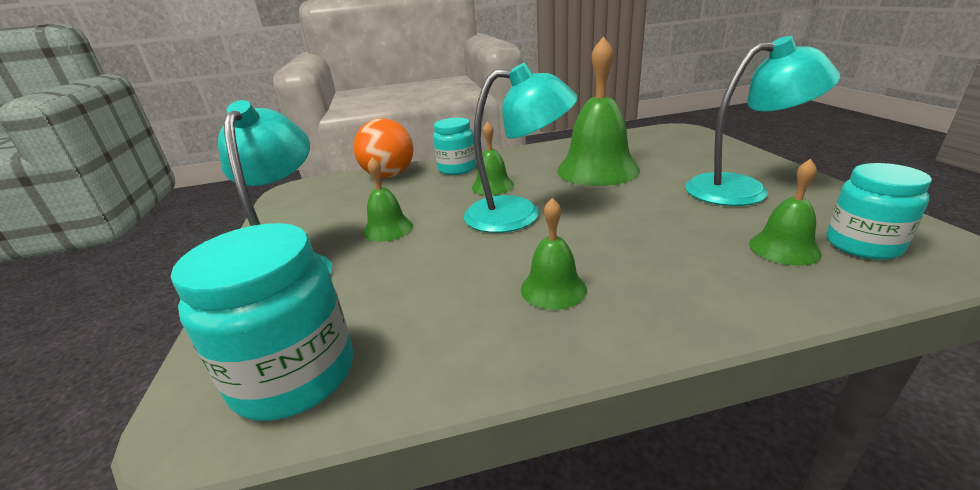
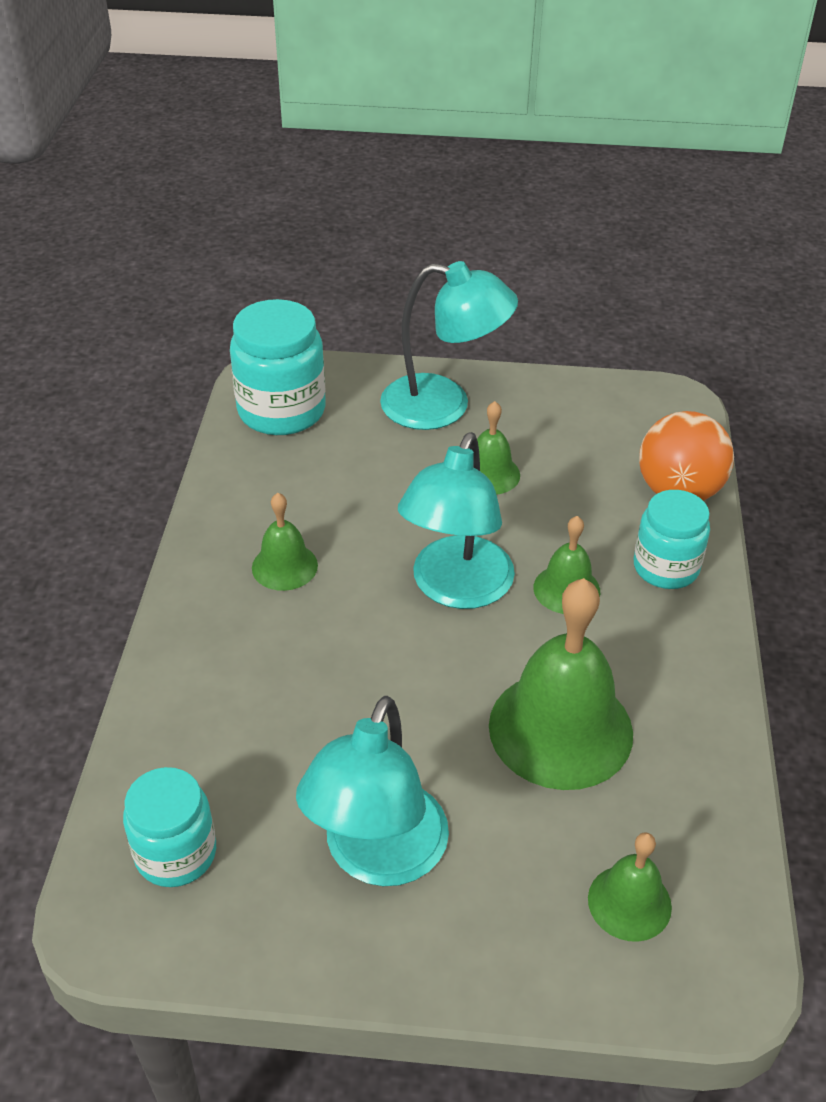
camera: 105 degrees right, 15 degrees up
(784, 248) = (221, 778): green bell -> green bell (629, 902)

